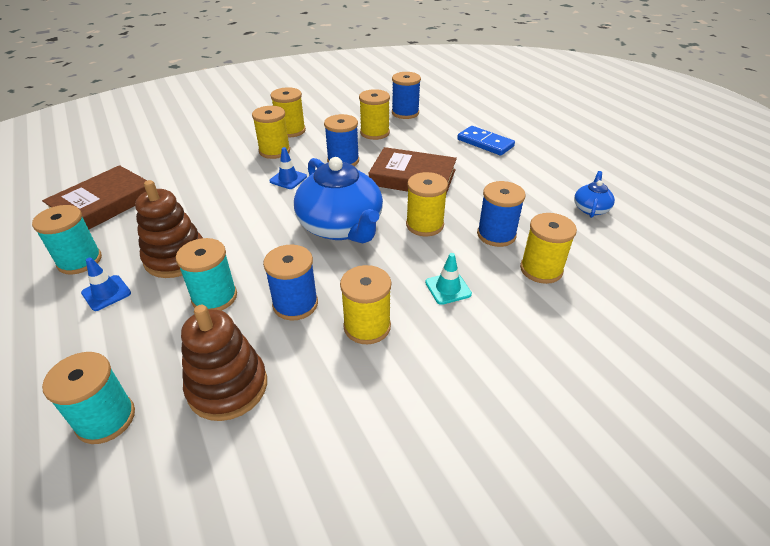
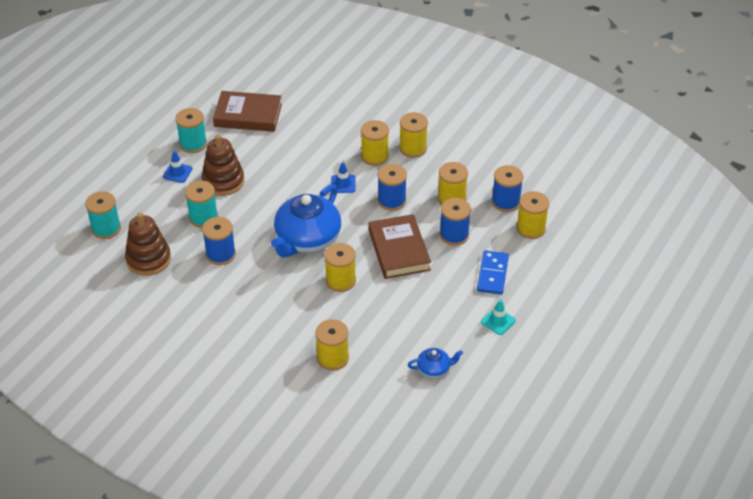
camera: 60 degrees right, 5 degrees up
(367, 326) = (223, 293): yellow spool -> yellow spool (530, 228)
(448, 288) = (281, 317): turquoise traffic cone -> turquoise traffic cone (498, 321)
(496, 235) = (357, 323): blue spool -> blue spool (454, 235)

